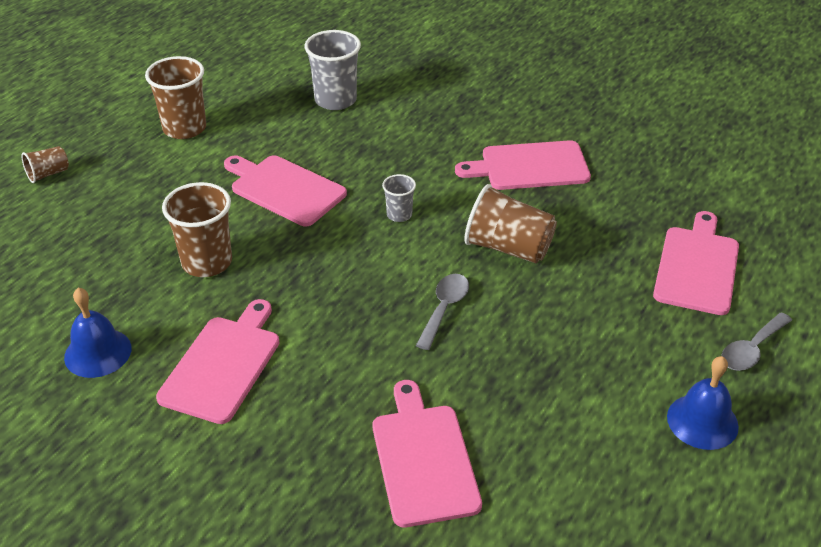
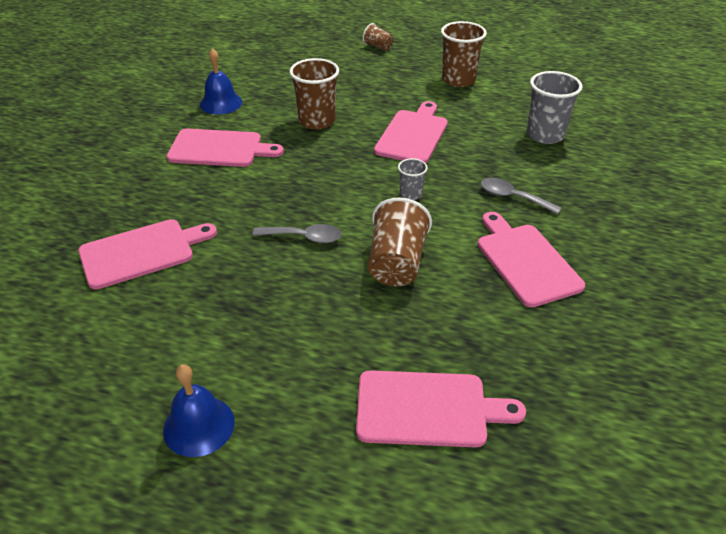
camera: 75 degrees right, 0 degrees up
(751, 349) = (309, 466): grey spoon -> grey spoon (513, 197)

